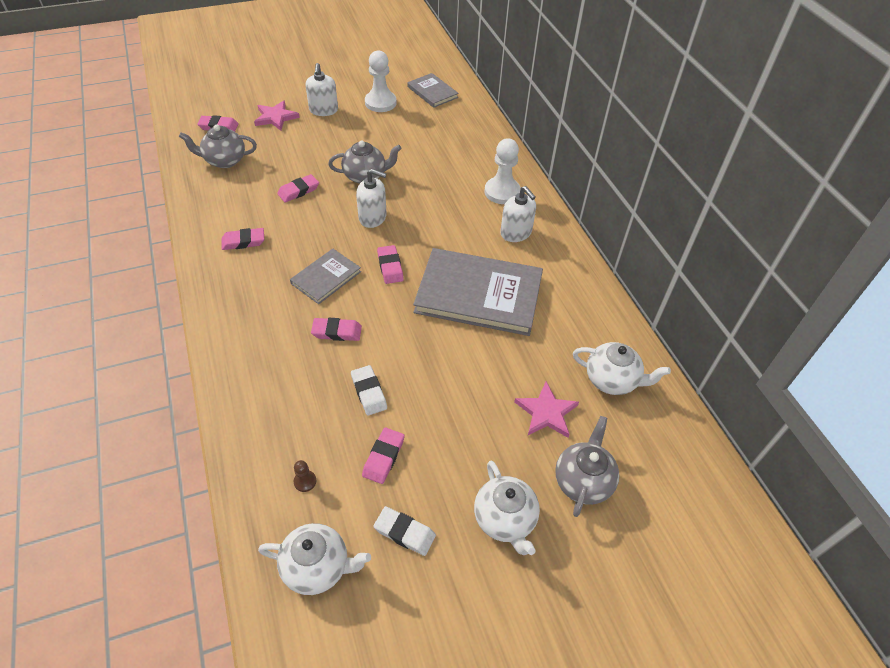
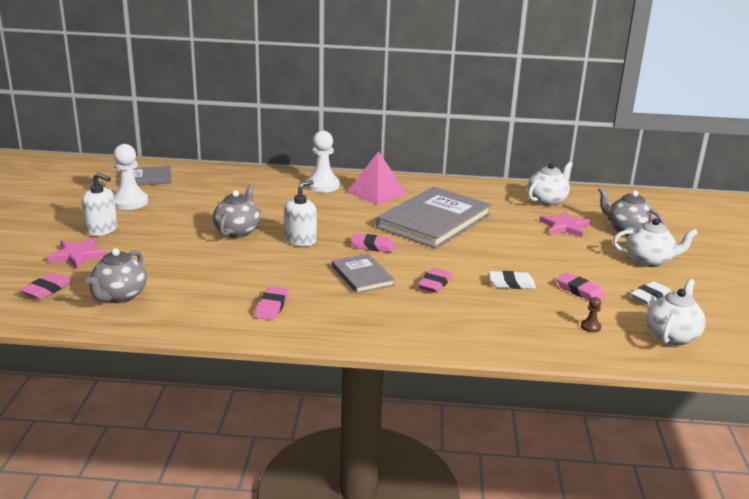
camera: 65 degrees left, 25 degrees down
(298, 191) = (222, 266): pink eraser -> none
(516, 233) = (376, 192): white soap dispenser -> pink pyramid

